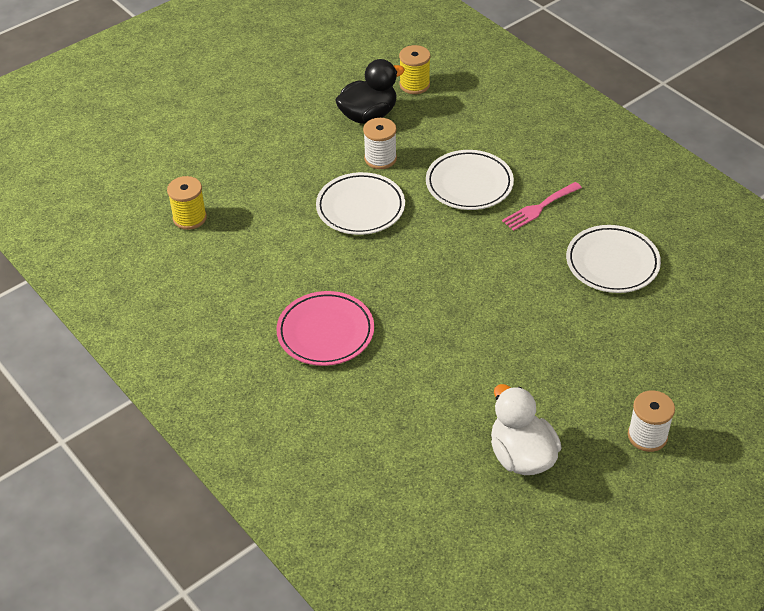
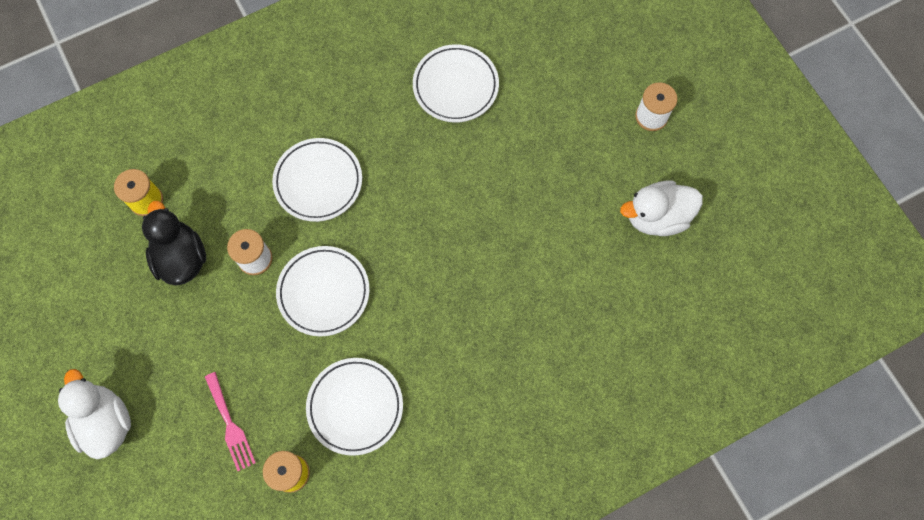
camera: 80 degrees left, 25 degrees up
(217, 104) = (106, 422): none -> white duck
(256, 248) = (355, 406): none -> white plate
(325, 332) = (486, 355): pink plate -> none
(539, 208) = (369, 127): pink fork -> pink fork (230, 425)

